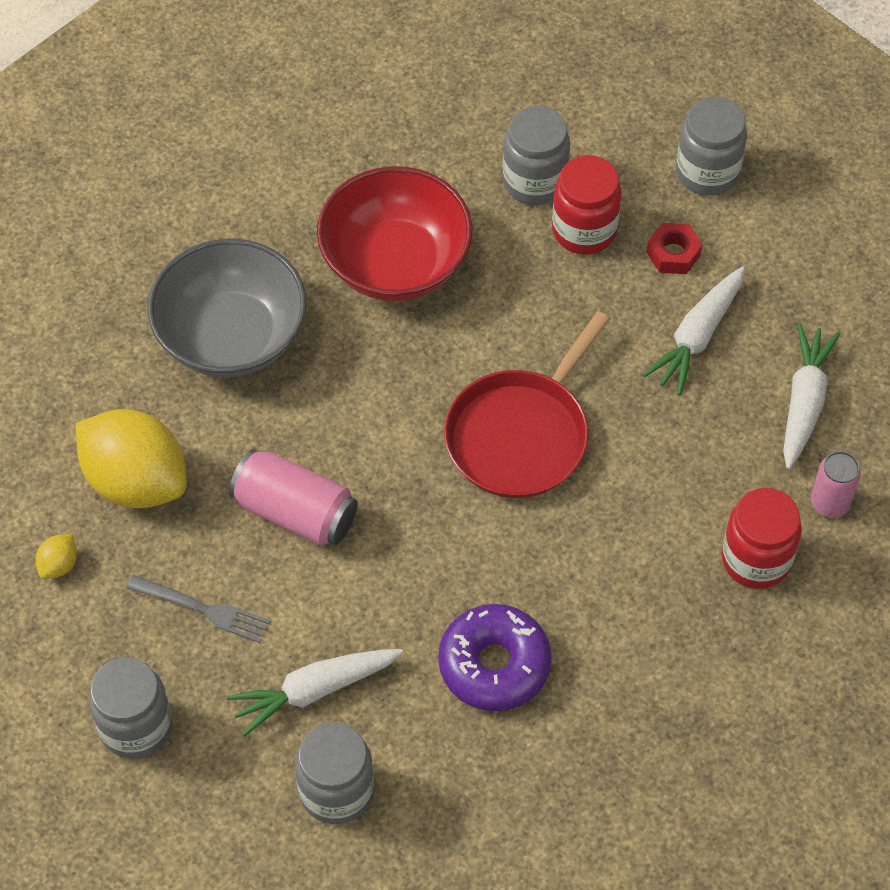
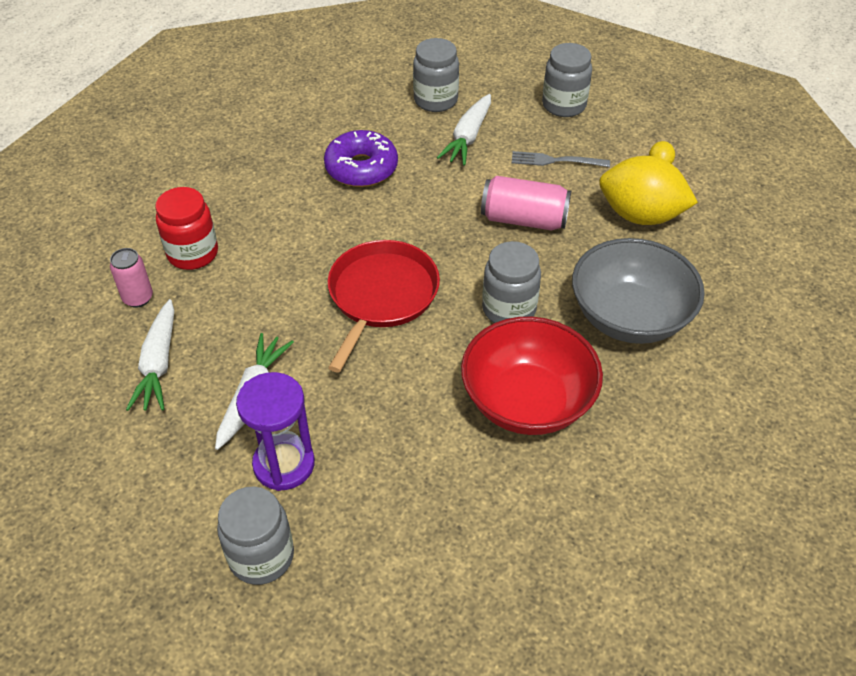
camera: 165 degrees right, 10 degrees down
(314, 691) = (468, 137): white carrot -> white carrot turned 150 degrees clockwise
(534, 181) = (429, 506): grey jar -> grey jar (509, 309)
(584, 230) = (370, 468): red jar -> none
(673, 254) = (284, 464): red nut -> purple hourglass

